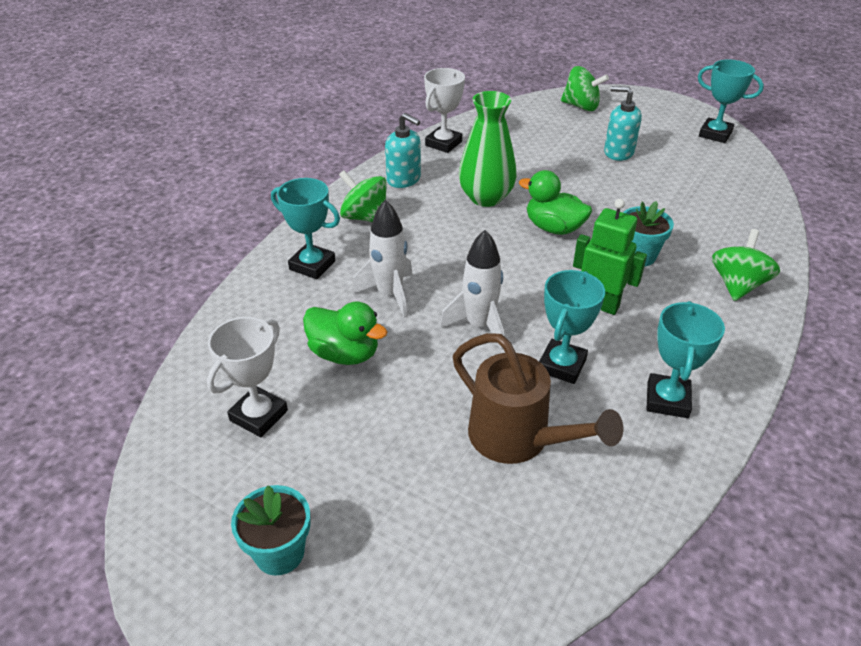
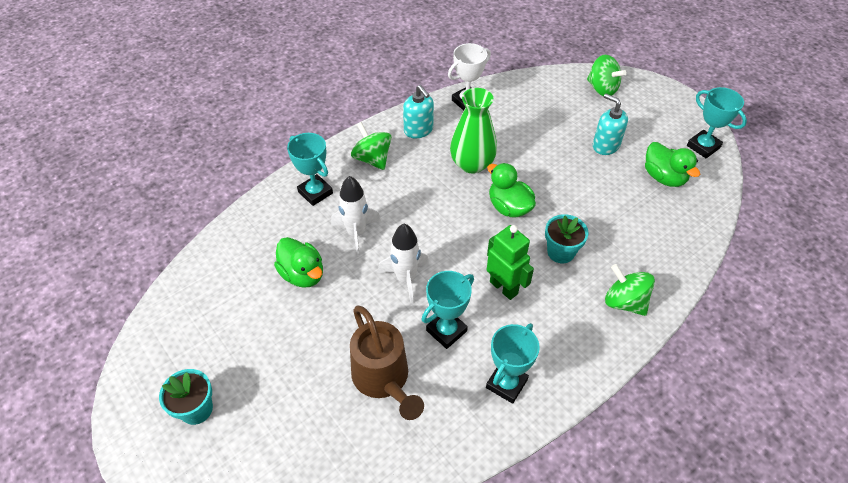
camera: 20 degrees right, 10 degrees up
(259, 415) = (226, 306): white trophy -> none
(696, 167) = (664, 177): none -> green duck
(737, 285) = (624, 302): green spinning top -> green spinning top turned 90 degrees counterclockwise

